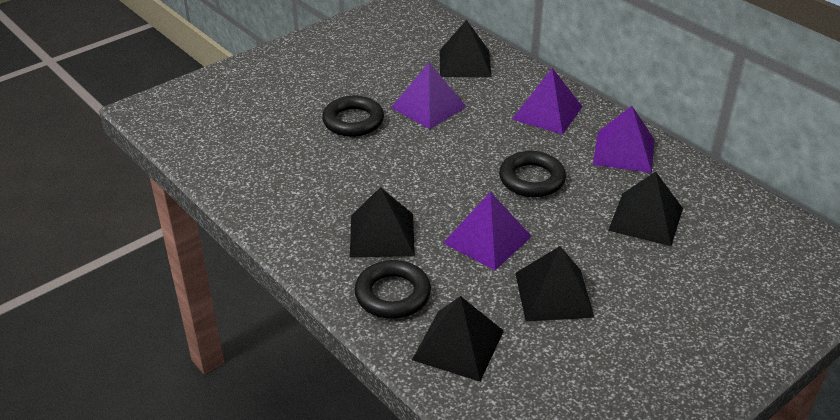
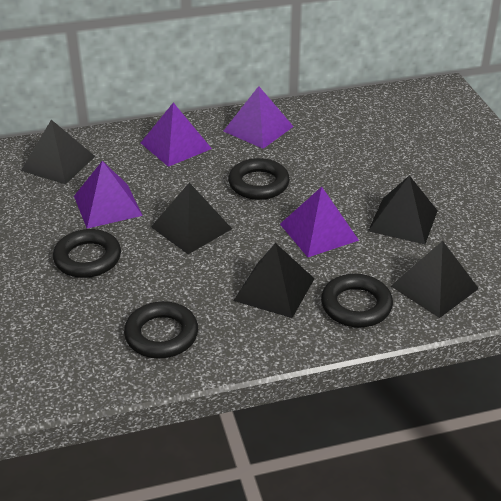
camera: 65 degrees left, 0 degrees up
(284, 189) = (161, 335): none -> black ring
(645, 219) = (345, 149): black pyramid -> black pyramid (191, 228)

